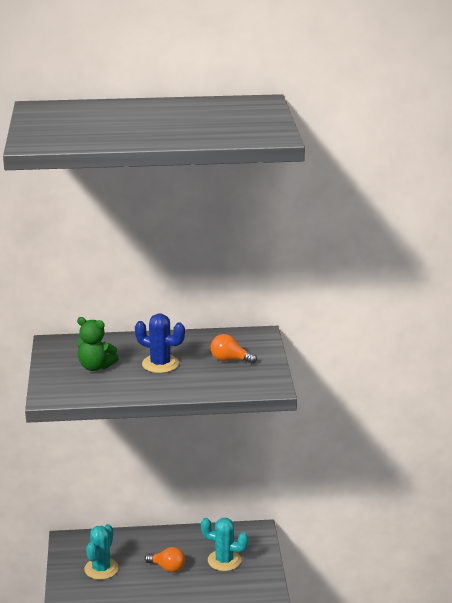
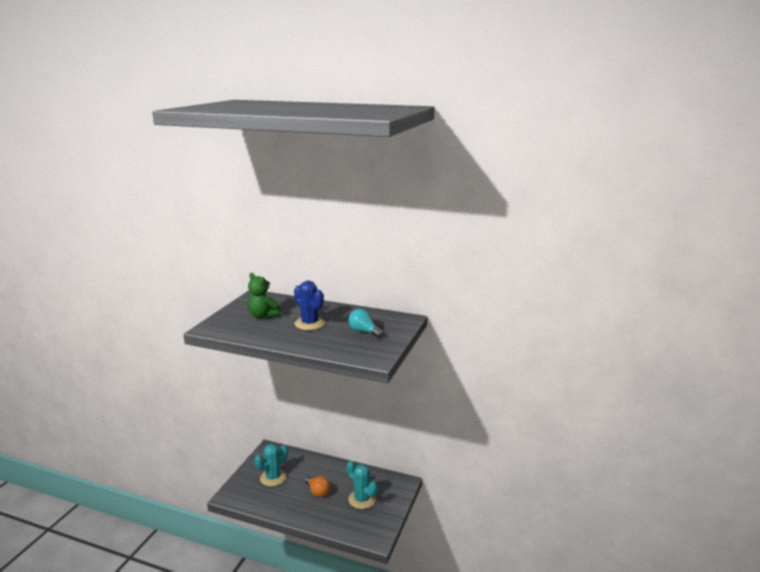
camera: 25 degrees right, 5 degrees down
(230, 360) = (364, 331): orange light bulb -> turquoise light bulb

